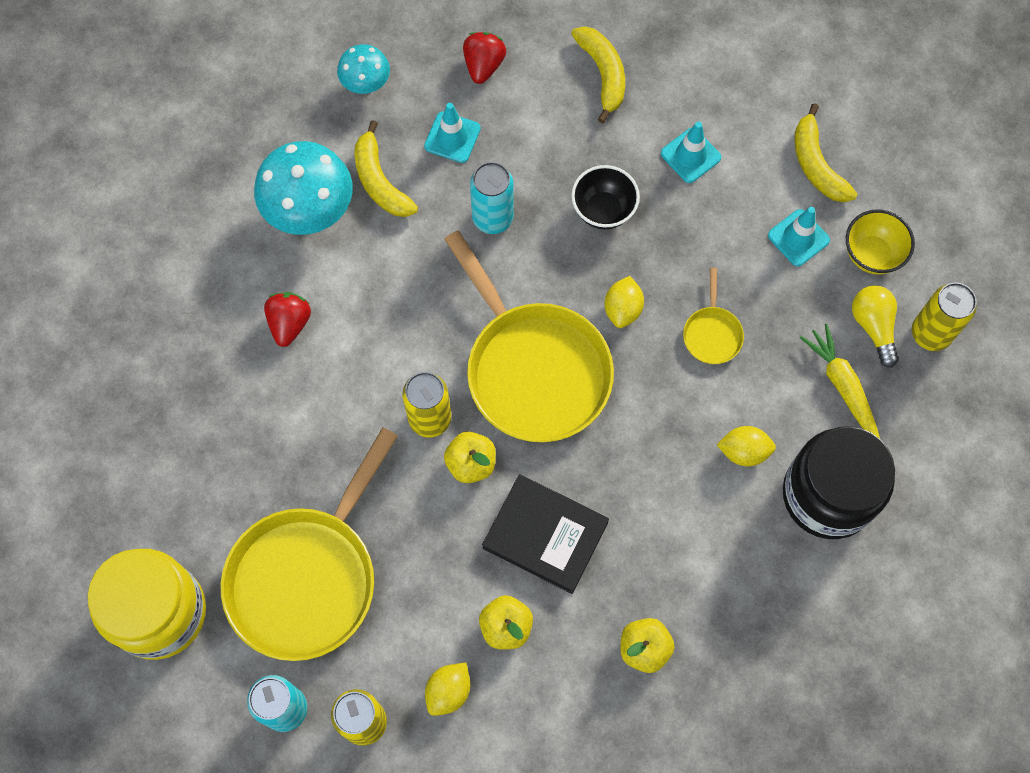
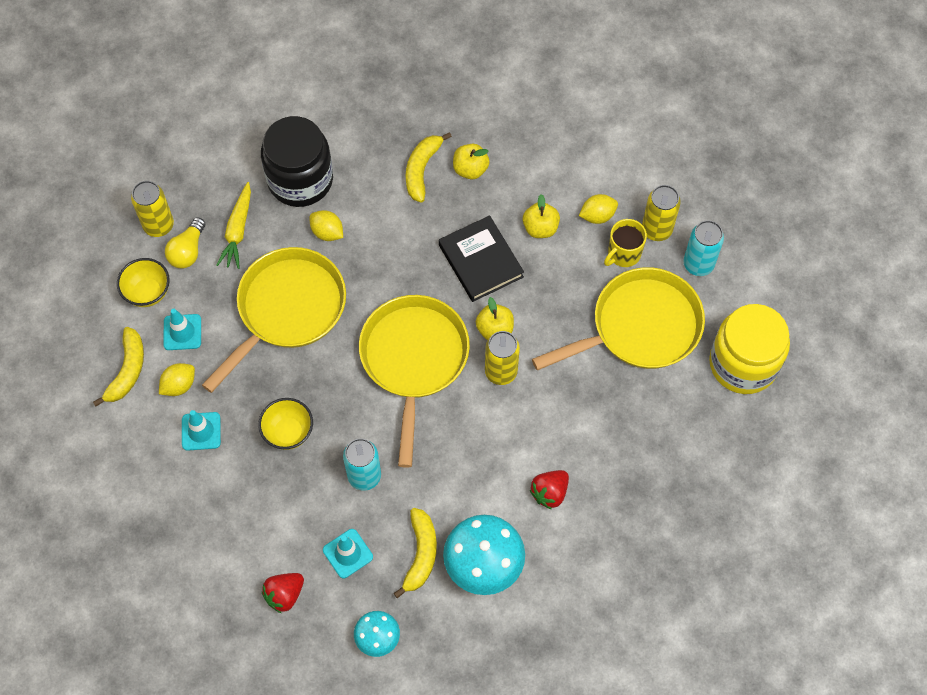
camera: 145 degrees left, 5 degrees down
(384, 660) = (623, 254): none -> yellow mug
(603, 74) = (208, 530): yellow banana -> yellow banana (422, 170)
(603, 210) = (288, 432): black bowl -> yellow bowl
(622, 309) = (329, 360): yellow lemon -> yellow lemon (179, 385)
(712, 333) = (287, 310): yellow pan -> yellow pan, size x2.37

